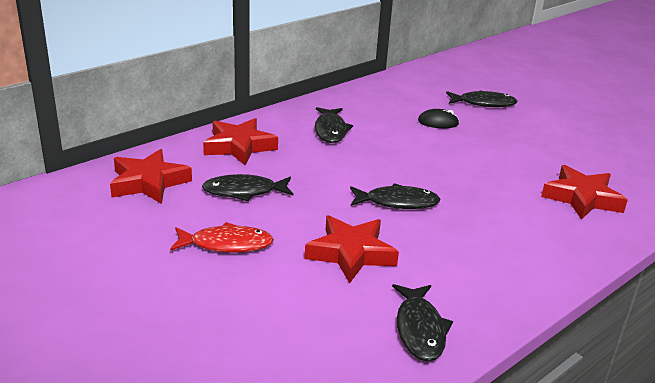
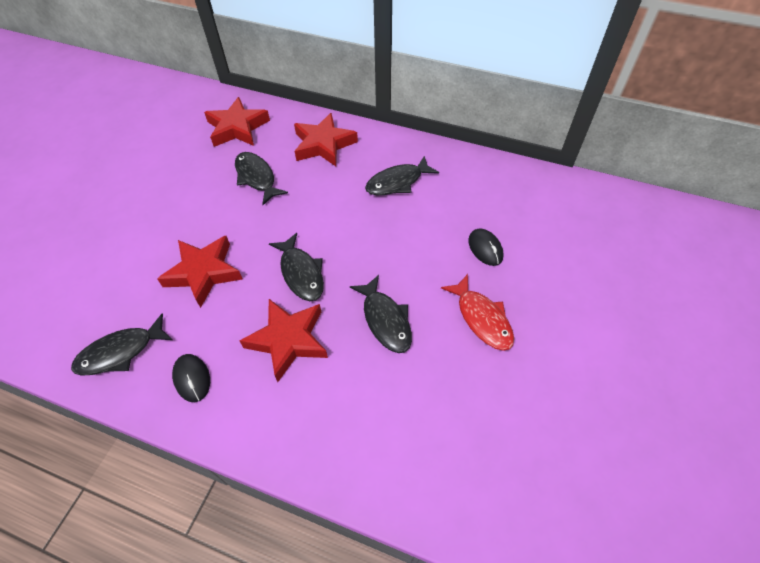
camera: 65 degrees right, 25 degrees up
(226, 244) = (180, 201): red fish -> red fish (482, 318)
(481, 290) = (192, 378): none -> black mouse
(483, 103) = (572, 271): black fish -> black fish (385, 320)
(582, 198) = (414, 424): red star -> red star (288, 340)

